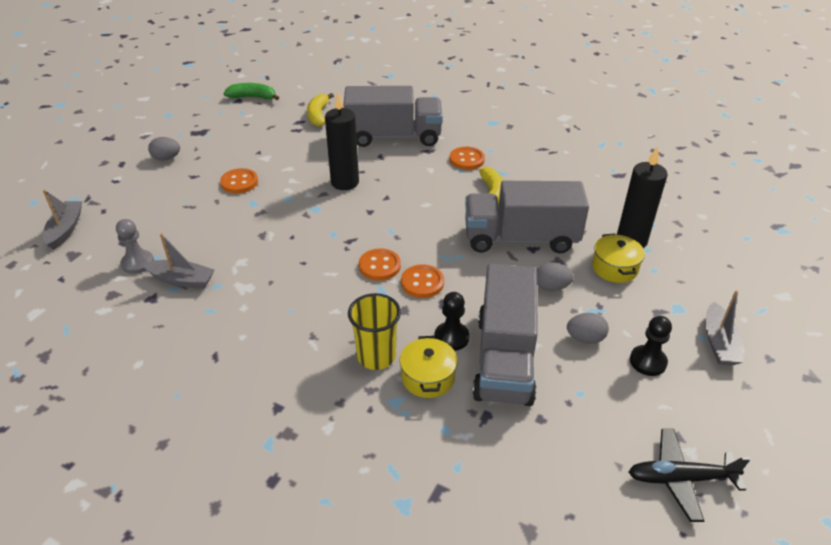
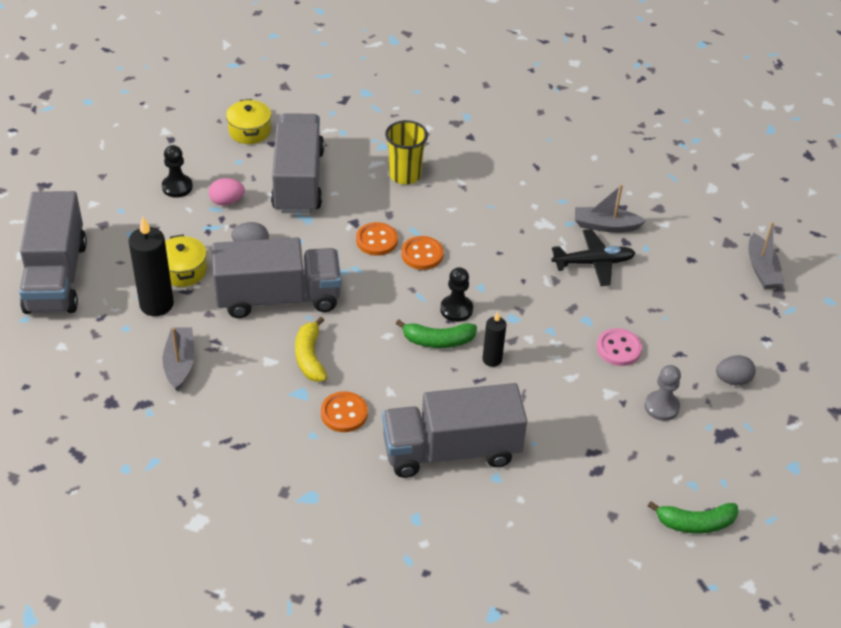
camera: 170 degrees right, 5 degrees up
(138, 263) = (659, 239): grey pawn -> grey pawn (661, 407)
(239, 182) = (618, 348): orange button -> pink button
(318, 115) = (575, 488): yellow banana -> none
(345, 182) = (492, 359): black candle -> black candle, size x0.57
(384, 197) = (438, 341): none -> green banana
(428, 377) = (360, 163): yellow pot -> yellow pot (249, 131)
(451, 337) = (344, 194): black pawn -> black pawn (456, 309)
(585, 338) = (227, 201): grey egg -> pink egg
(680, 479) = (178, 116): black plane -> black plane (593, 263)
(719, 343) = (109, 206): grey boat -> grey boat (180, 363)
(737, 271) = (56, 277): none -> grey truck

